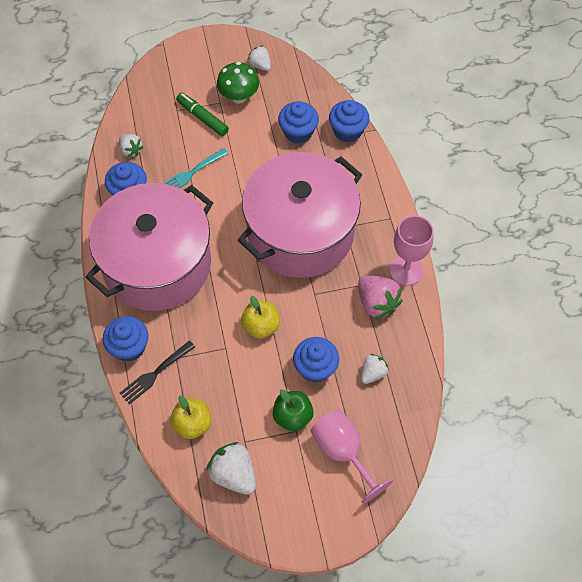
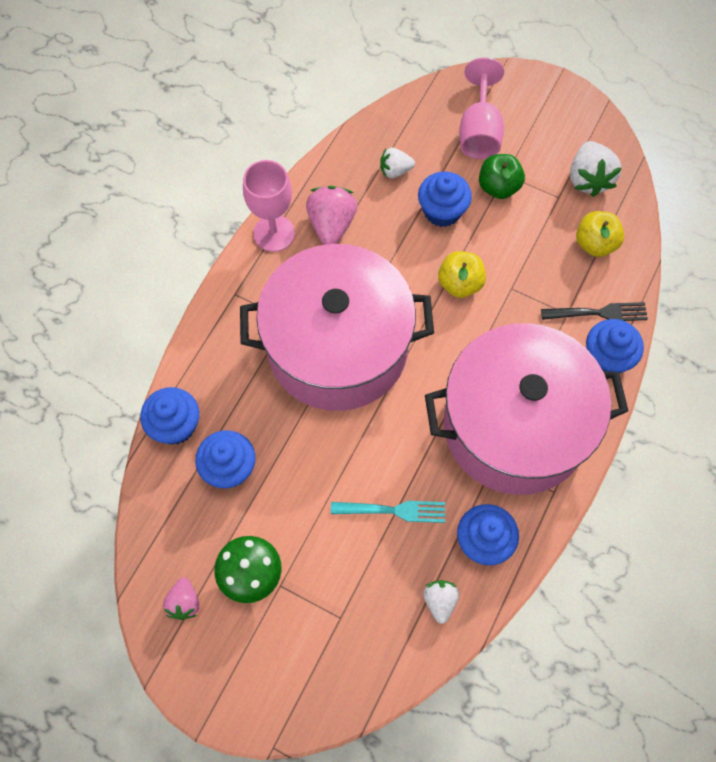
camera: 140 degrees left, 5 degrees up
(202, 118) = (319, 579): green marker -> none
(260, 65) = (184, 602): white strawberry -> pink strawberry

